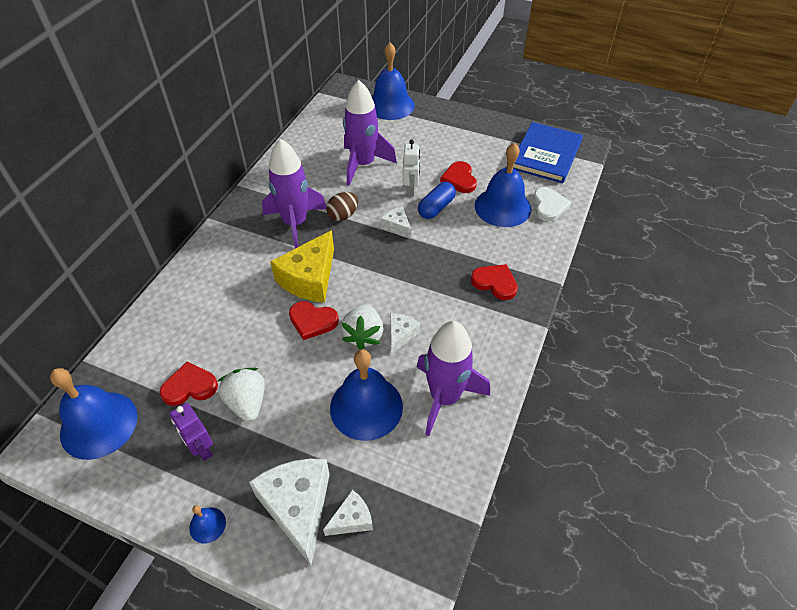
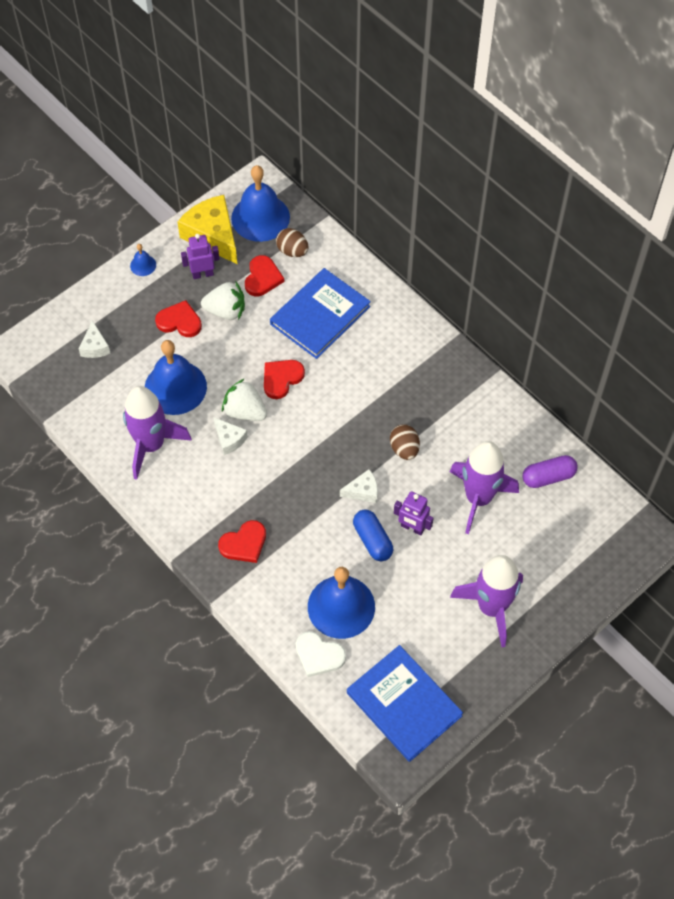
camera: 115 degrees right, 10 degrees up
(143, 373) = (292, 251): none -> brown egg
(223, 319) = (320, 315): none -> blue book
(295, 223) = (413, 403): purple rocket -> purple rocket (491, 607)
(298, 507) = (123, 318): white cheese -> none
(309, 278) = (333, 392): yellow cheese -> yellow cheese (212, 236)
(324, 137) = (548, 477): none -> purple capsule
(390, 105) = (584, 573): blue bell -> none
(411, 190) = (412, 528): white robot -> purple robot
(459, 179) = (406, 585): red heart -> red heart (179, 321)

